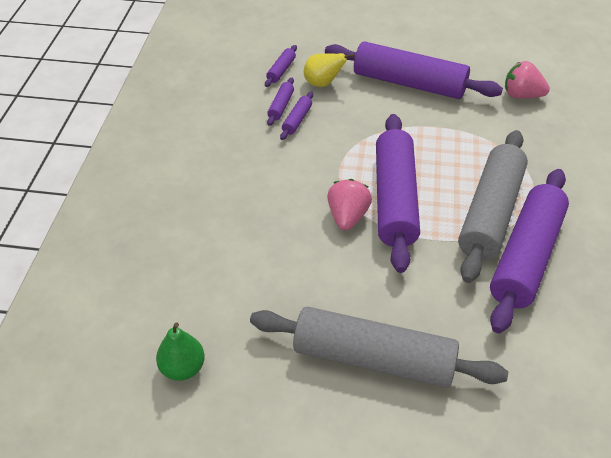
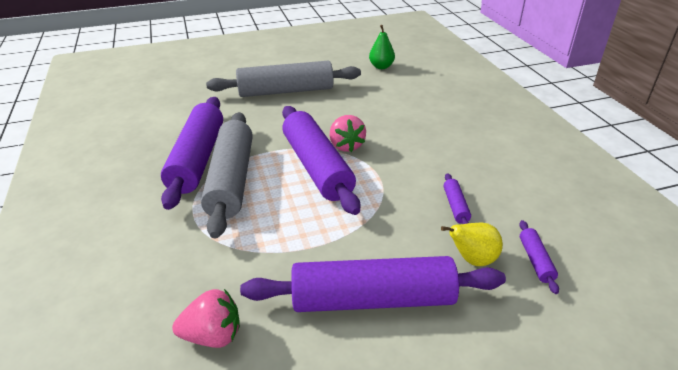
camera: 155 degrees right, 10 degrees down
(281, 106) = (486, 215): purple rolling pin -> none

